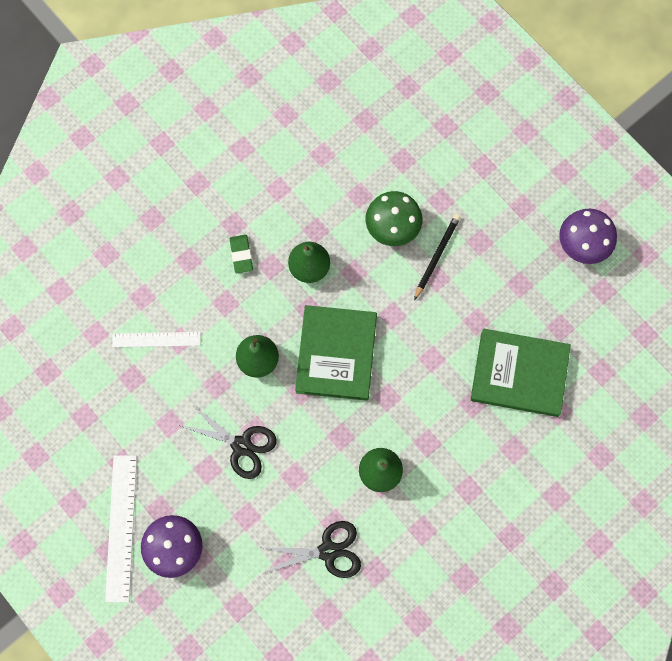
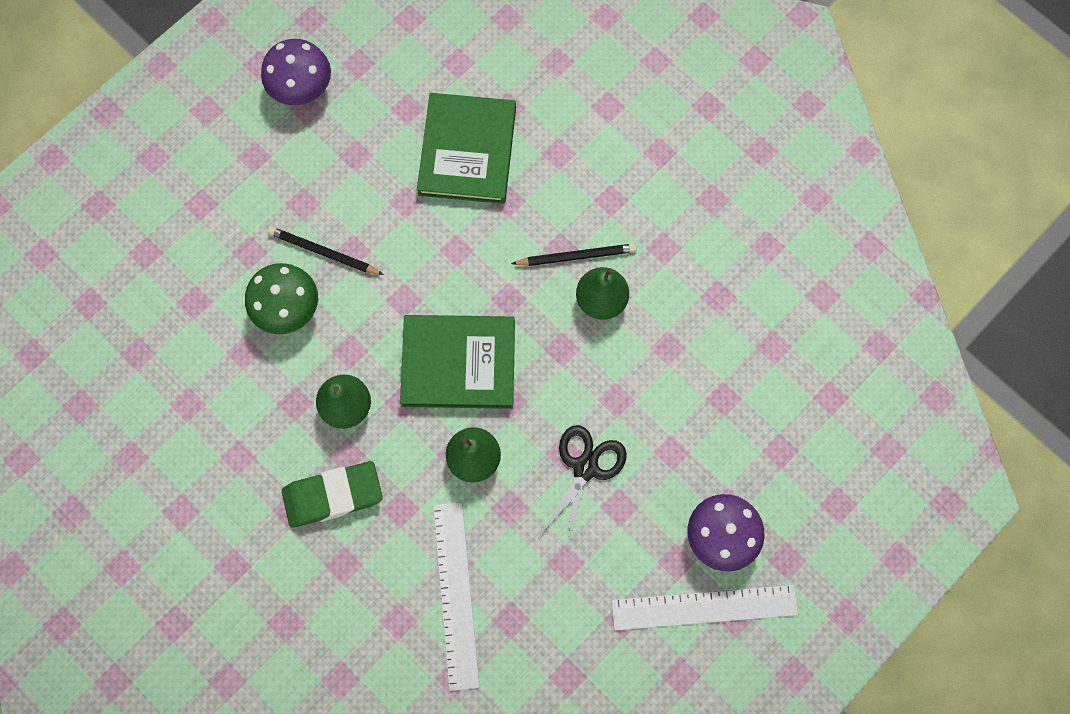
camera: 95 degrees left, 0 degrees up
(156, 339) = (456, 594): white ruler -> white ruler, size x1.58
(241, 255) = (333, 495): green eraser -> green eraser, size x1.79
(328, 551) = (701, 352): black scissors -> none
(420, 455) = (576, 256): none -> black pencil

